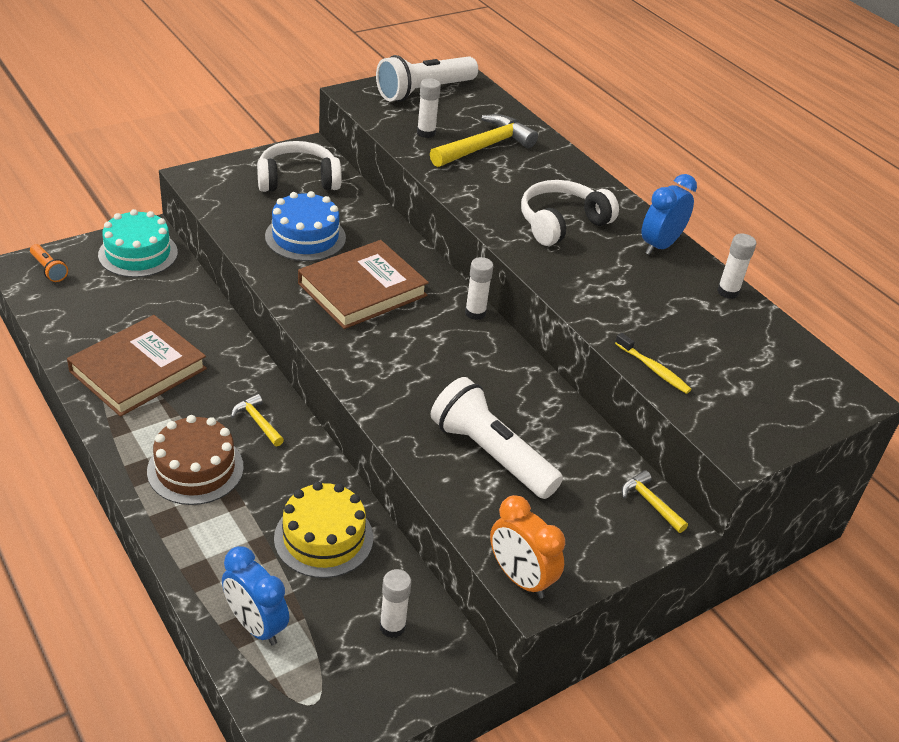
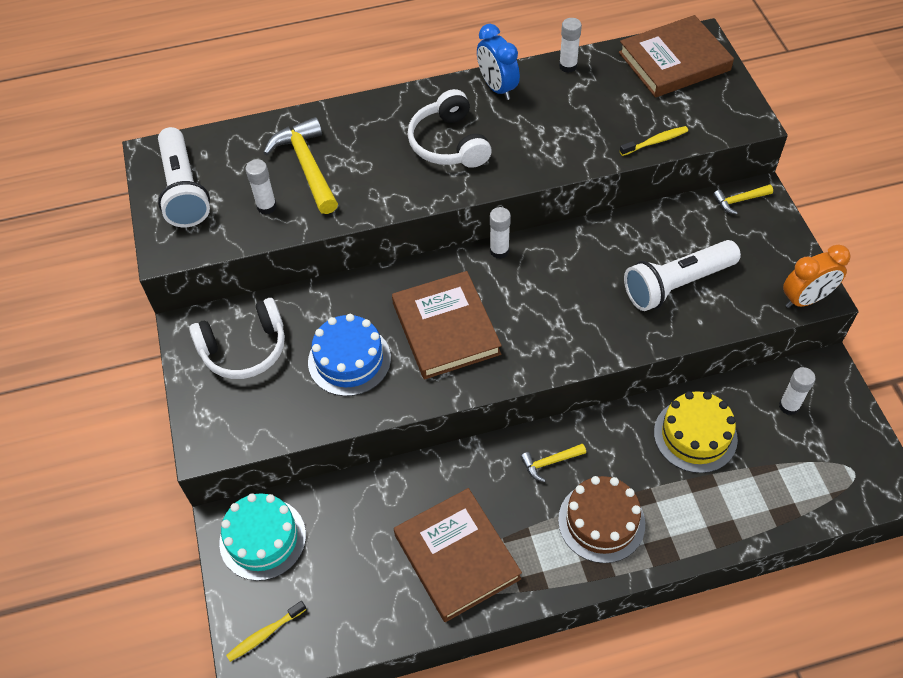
camera: 65 degrees left, 15 degrees up
(49, 269) = (265, 634): orange flashlight -> yellow toothbrush
(256, 625) = (780, 499): blue clock -> none
(298, 180) = (244, 349): white headphones -> white headphones turned 120 degrees counterclockwise
(798, 375) = (674, 61): none -> brown book

